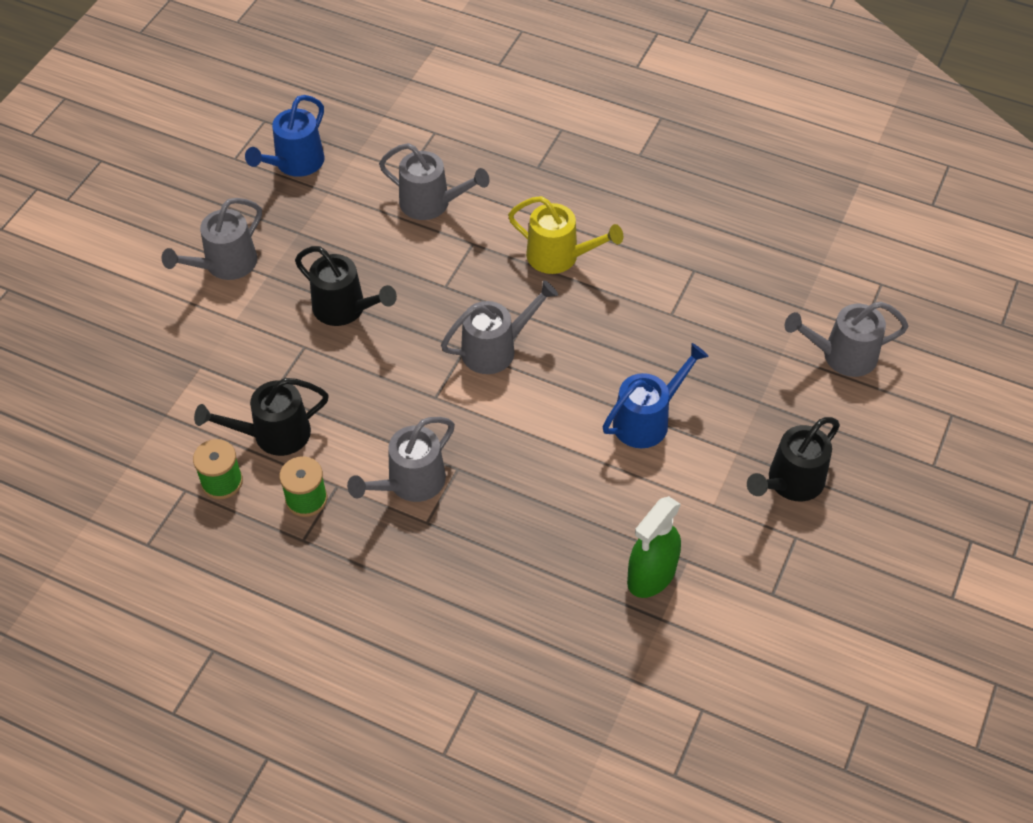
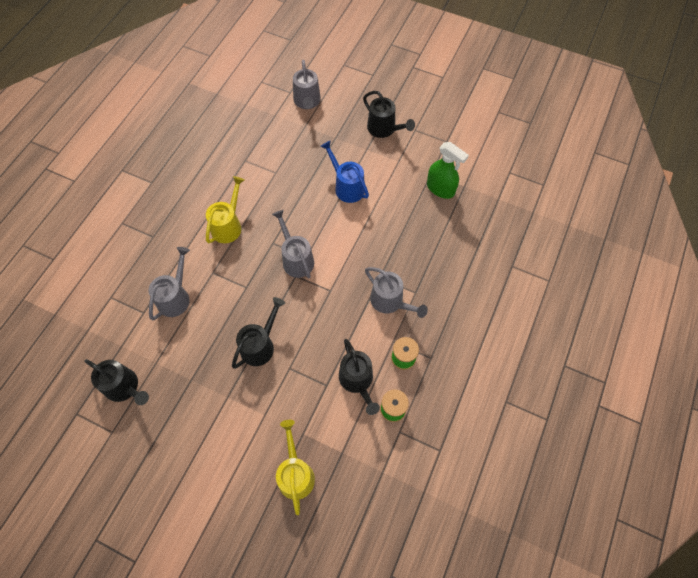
camera: 90 degrees left, 10 degrees up
(145, 359) = (295, 473): none -> yellow watering can
(224, 265) = (215, 427): grey watering can -> none
(295, 164) = (125, 387): blue watering can -> black watering can

